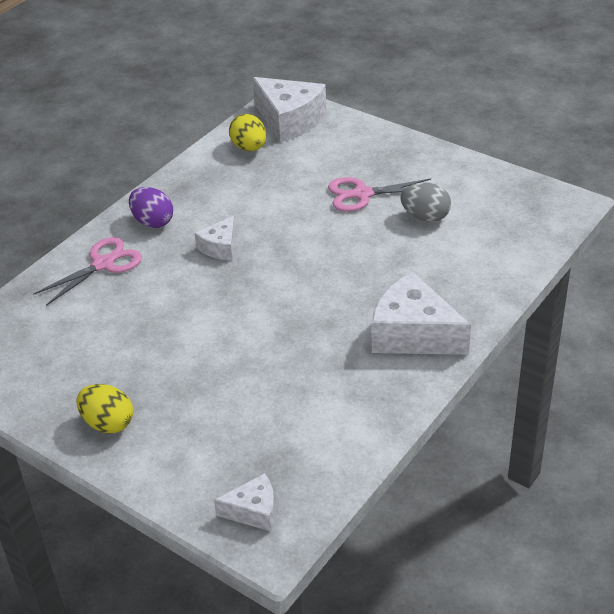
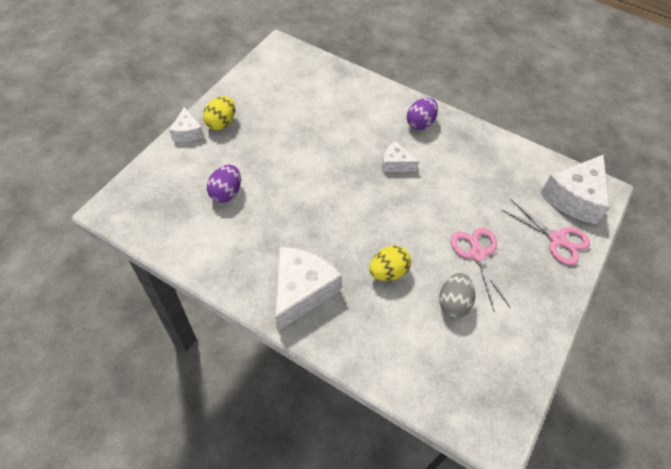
camera: 80 degrees right, 15 degrees up
(103, 264) = (370, 103): pink scissors -> pink scissors (557, 239)
(249, 148) = (526, 172): yellow egg -> yellow egg (388, 272)
(251, 410) = (226, 193): none -> purple egg
(253, 511) = (139, 199): white cheese -> white cheese (187, 132)

